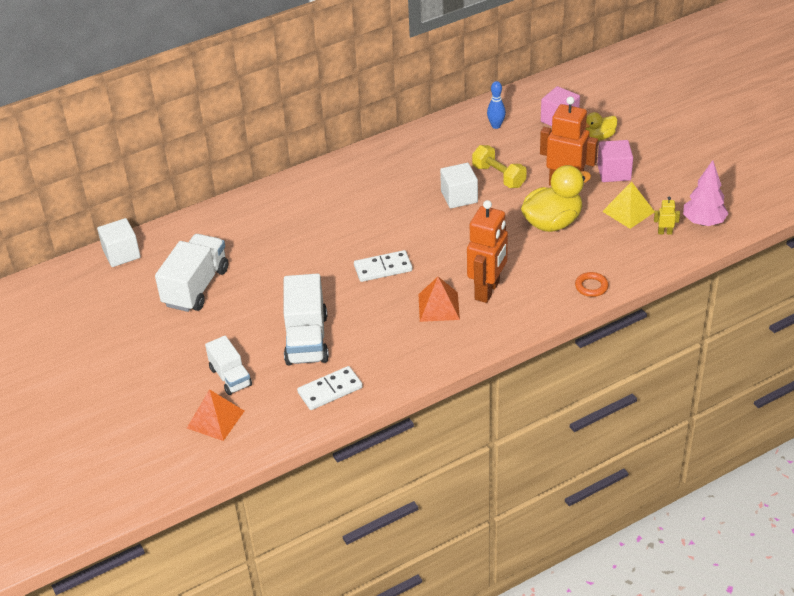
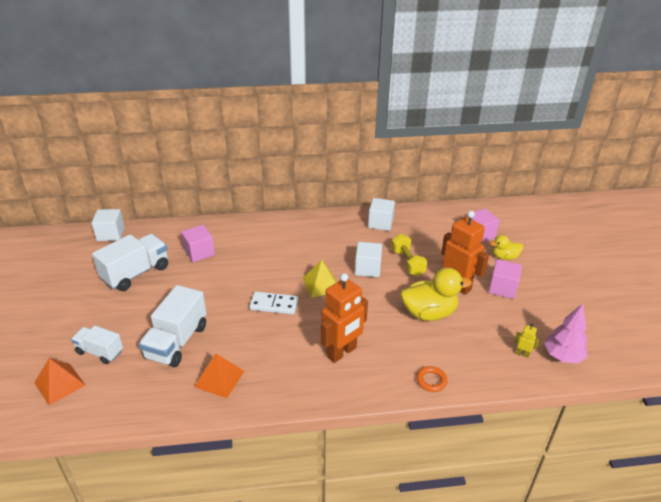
camera: 20 degrees right, 5 degrees down
(230, 377) = (100, 352): white truck -> white truck turned 120 degrees clockwise
(252, 240) = (199, 252): none -> pink cube
(330, 390) = (160, 393): white domino -> none
(438, 306) = (294, 352): orange pyramid -> orange pyramid (219, 379)
(440, 140) = (380, 223): none -> white cube
(496, 126) = (428, 225): blue bowling pin -> none
(628, 211) = (498, 324): yellow pyramid -> yellow pyramid (321, 284)

